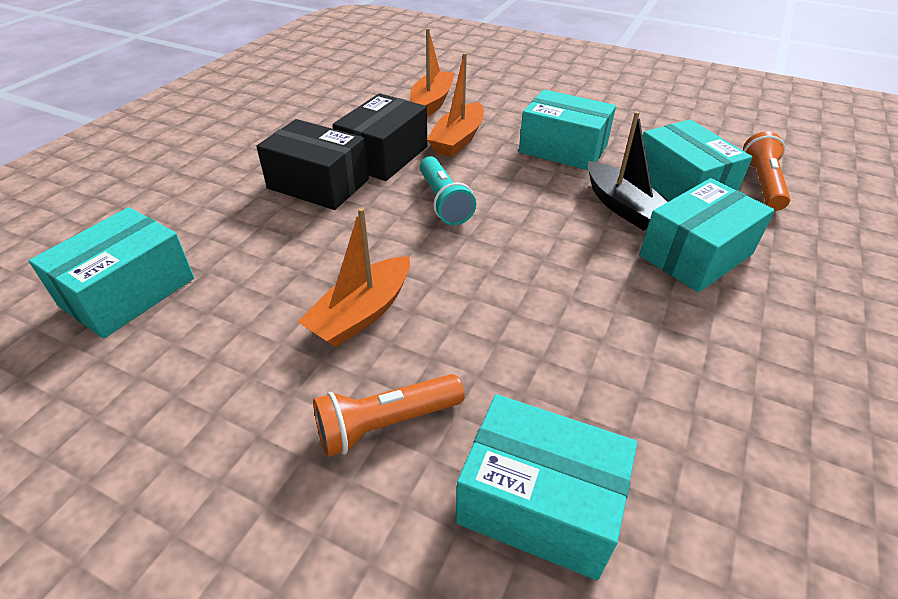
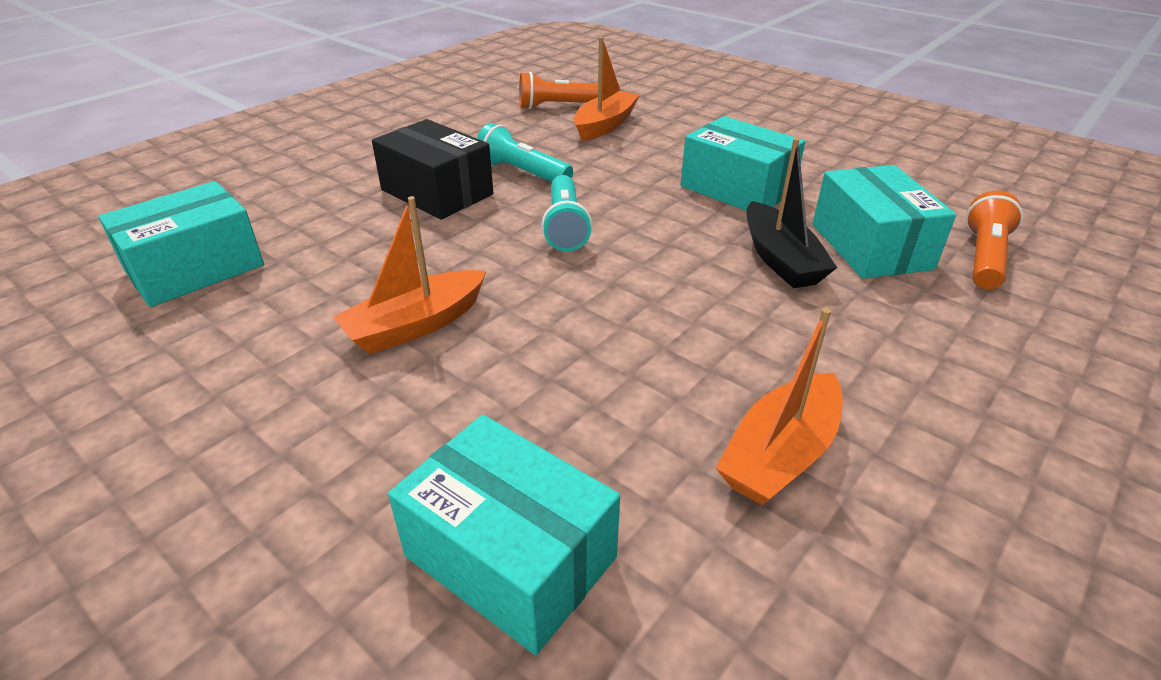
camera: 15 degrees right, 5 degrees down
(384, 156) = (522, 173): black box -> turquoise flashlight
(386, 424) = (383, 439): orange flashlight -> orange flashlight (558, 106)
(458, 140) = (615, 166): orange boat -> orange boat (780, 454)
(696, 255) = (849, 324): turquoise box -> none

